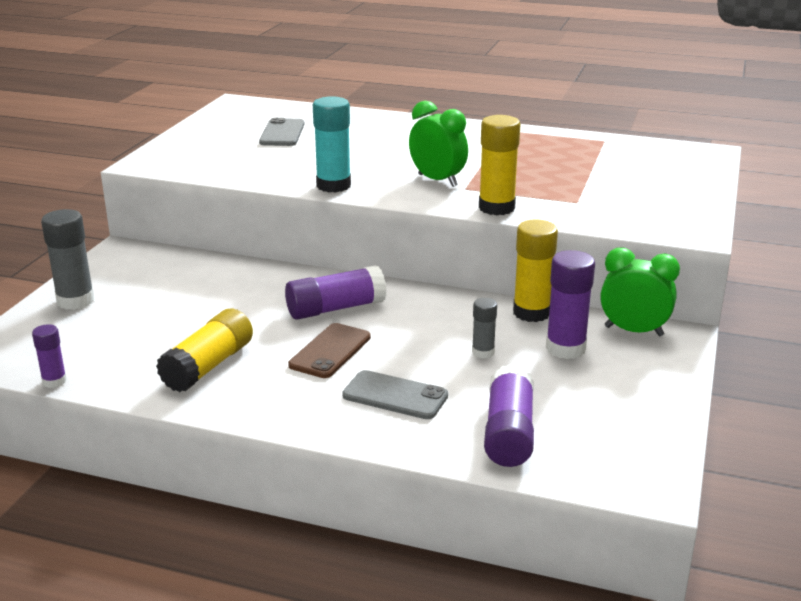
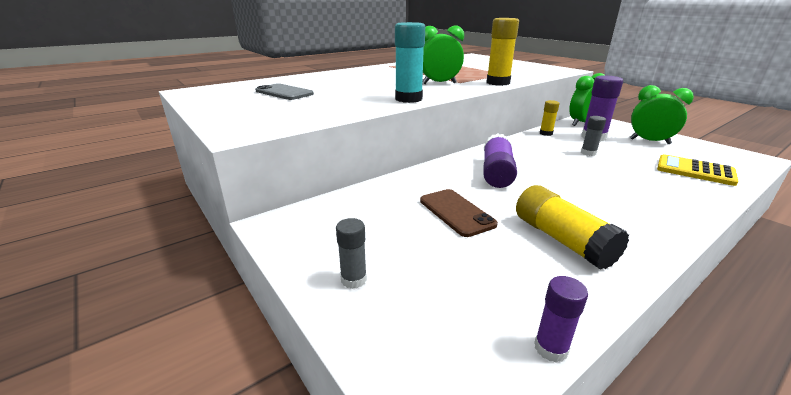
camera: 55 degrees left, 0 degrees up
(75, 301) = (353, 279): grey glue stick -> grey glue stick, size x0.56
(330, 351) = (562, 189): brown phone -> brown phone (456, 212)
(395, 396) = (639, 186): grey phone -> none
(509, 433) = (695, 171): purple glue stick -> yellow calculator
(531, 313) = (546, 133): yellow glue stick -> yellow glue stick, size x0.56
(612, 393) = (649, 141): none -> green clock

